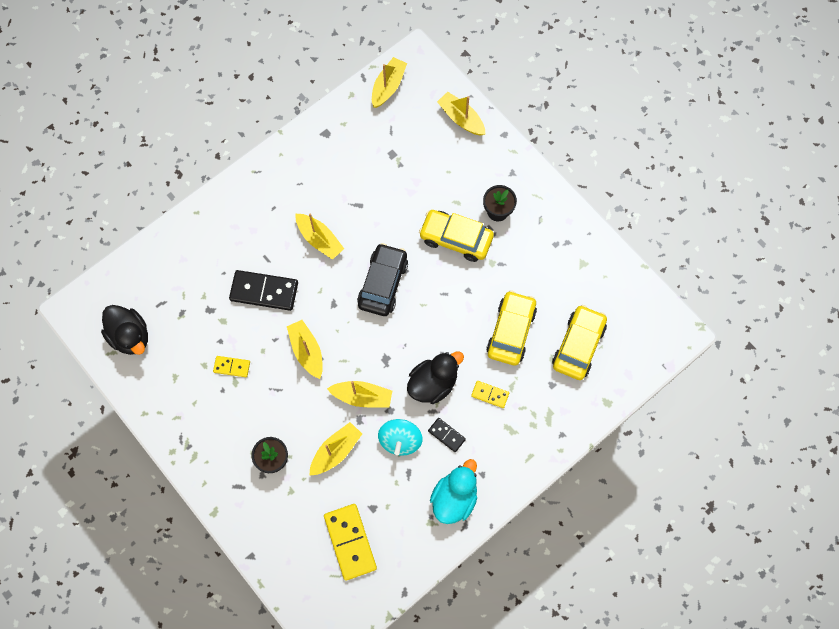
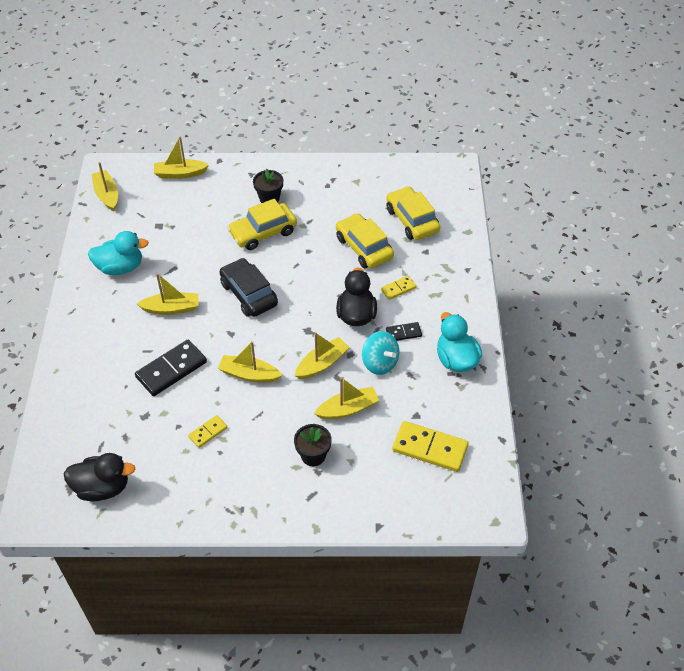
camera: 50 degrees left, 20 degrees down
(326, 166) = (120, 267): none -> turquoise duck
(336, 451) = (348, 409): yellow boat -> yellow boat turned 75 degrees clockwise

